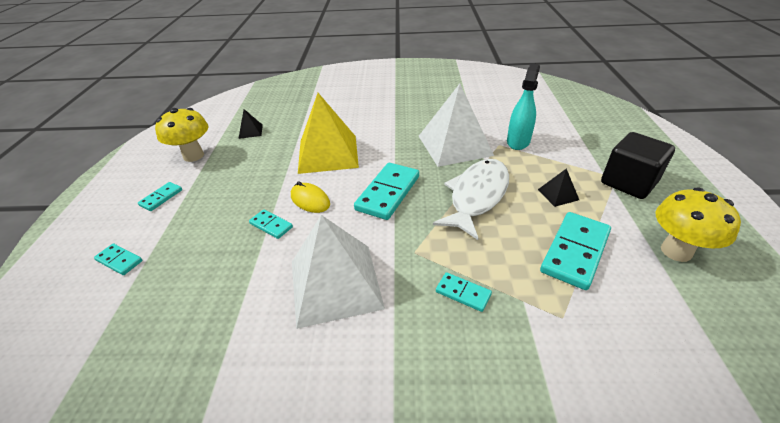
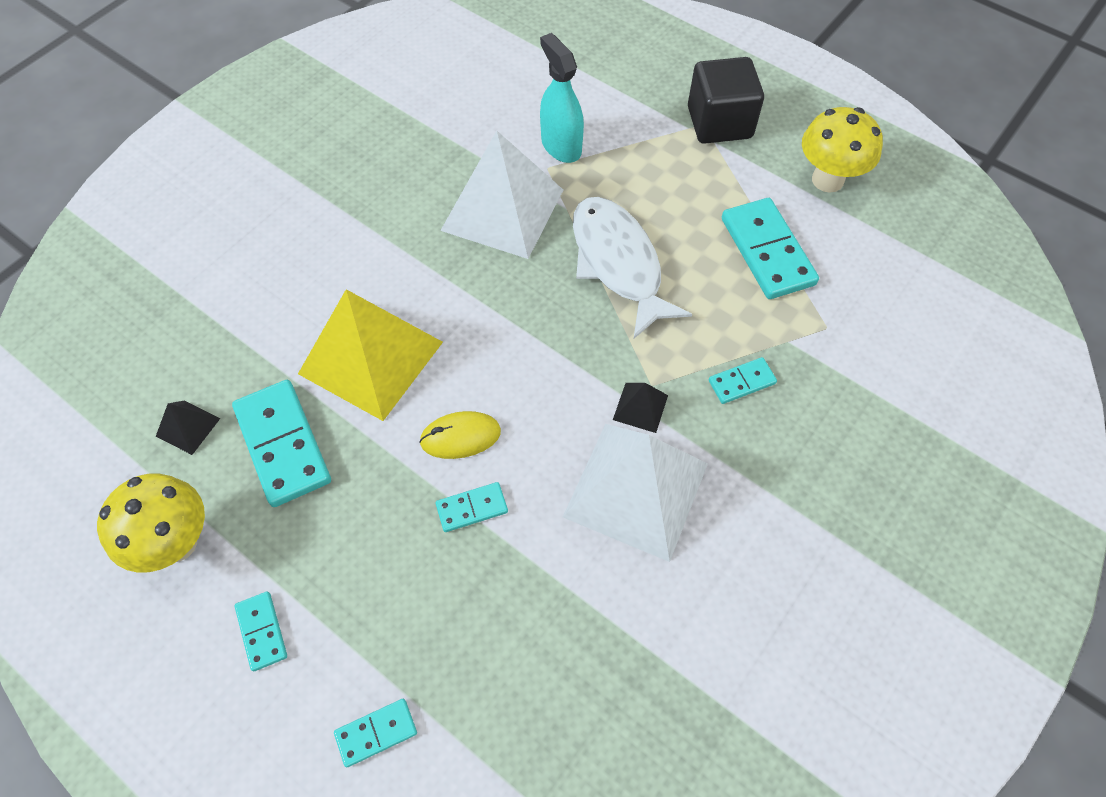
camera: 55 degrees left, 20 degrees up
(388, 193) = (529, 343): turquoise domino -> turquoise domino (283, 444)
(558, 194) = (682, 193): black pyramid -> black pyramid (640, 407)

